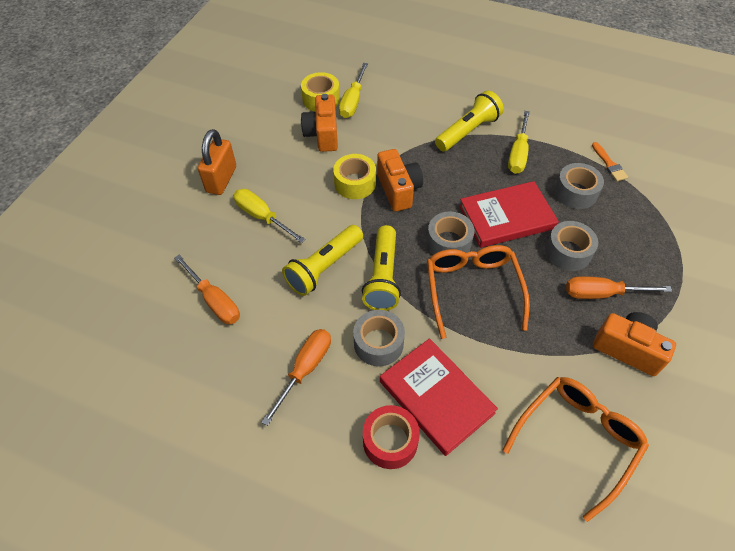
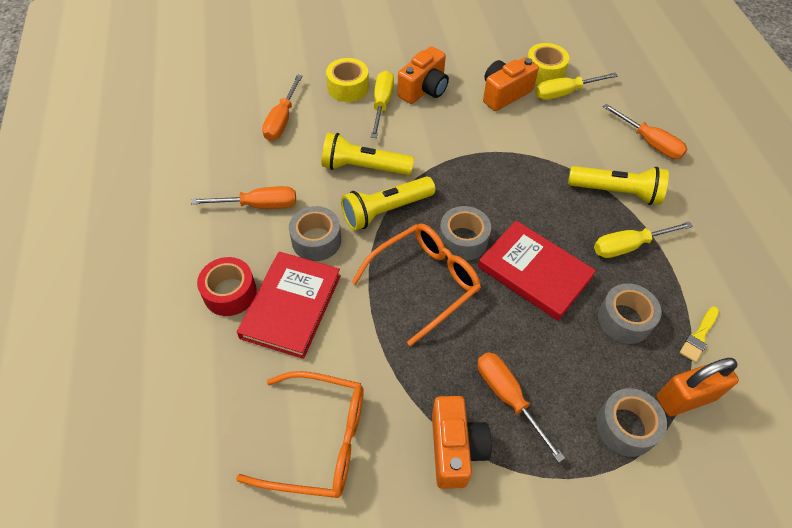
camera: 55 degrees right, 0 degrees up
(221, 179) = (397, 61): orange padlock -> orange padlock (685, 398)
(355, 183) = (470, 142): yellow tape -> yellow tape (348, 87)
(398, 190) = (491, 175): orange camera -> orange camera (424, 90)
(437, 88) = (649, 142): none -> orange screwdriver
(568, 252) = (536, 344): grey tape -> grey tape (626, 427)
(609, 164) = (699, 336): orange brush -> yellow brush

